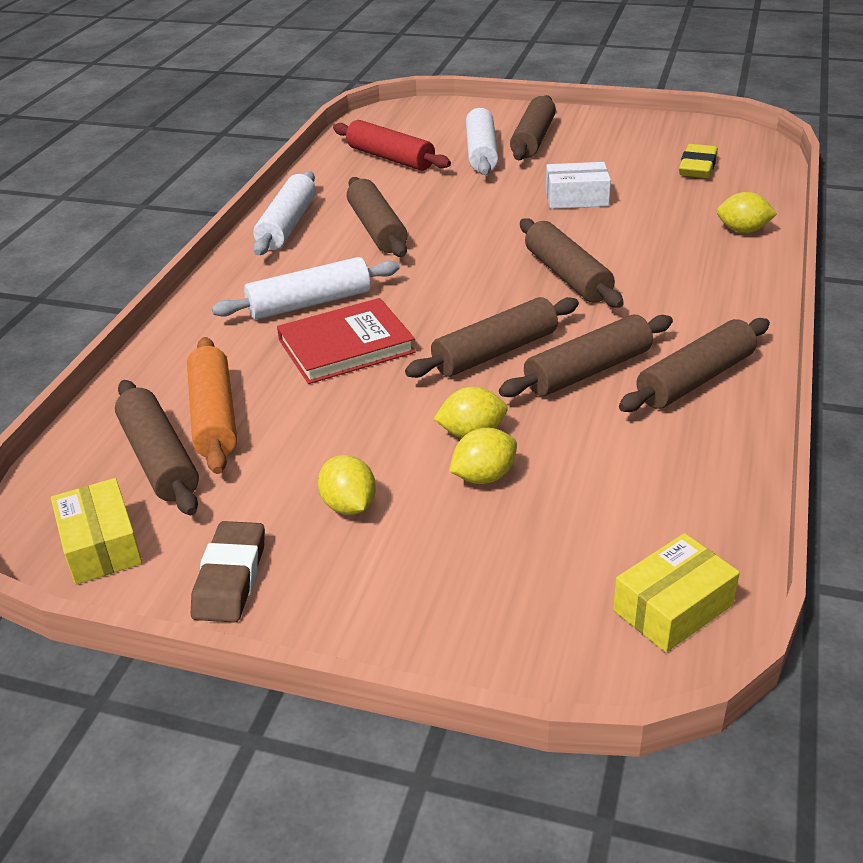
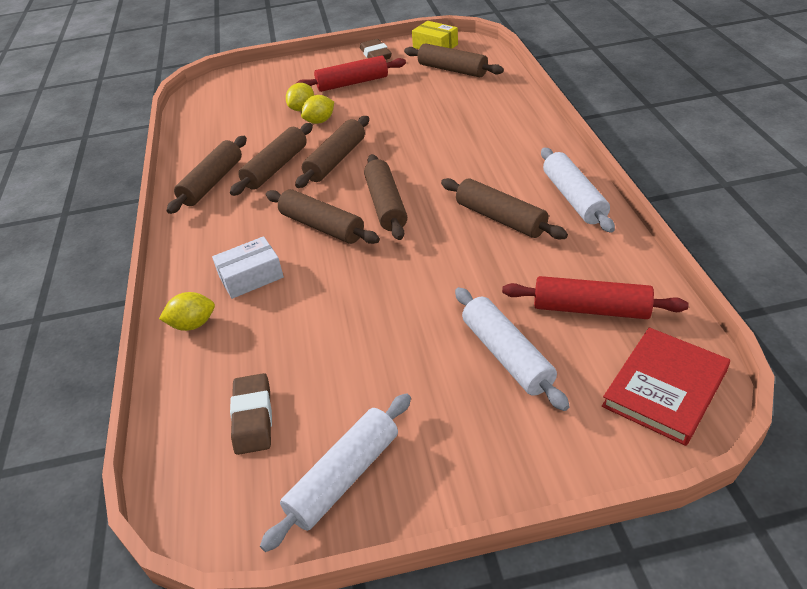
camera: 155 degrees right, 5 degrees up
(214, 416) = (451, 88): orange rolling pin -> none
(310, 303) = (476, 150): white rolling pin -> white rolling pin (344, 477)
(346, 346) = (424, 135): red book -> red book (665, 388)
(349, 506) = (352, 83): yellow lemon -> red rolling pin
(533, 139) = (469, 405): brown rolling pin -> brown rolling pin (386, 205)
(576, 198) = (360, 315): white box -> white box (251, 277)
(673, 607) = (205, 97): yellow box -> none
(697, 167) = (253, 417): yellow eraser -> brown eraser

